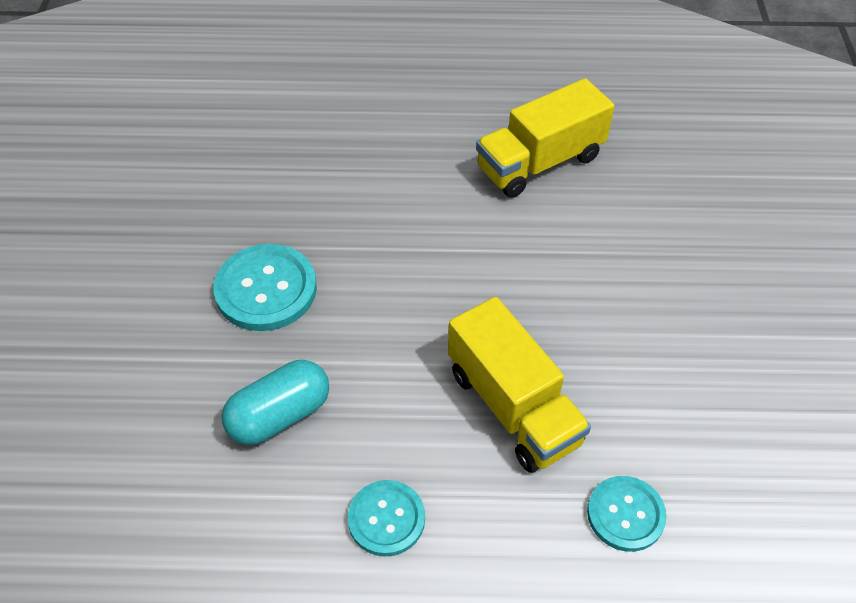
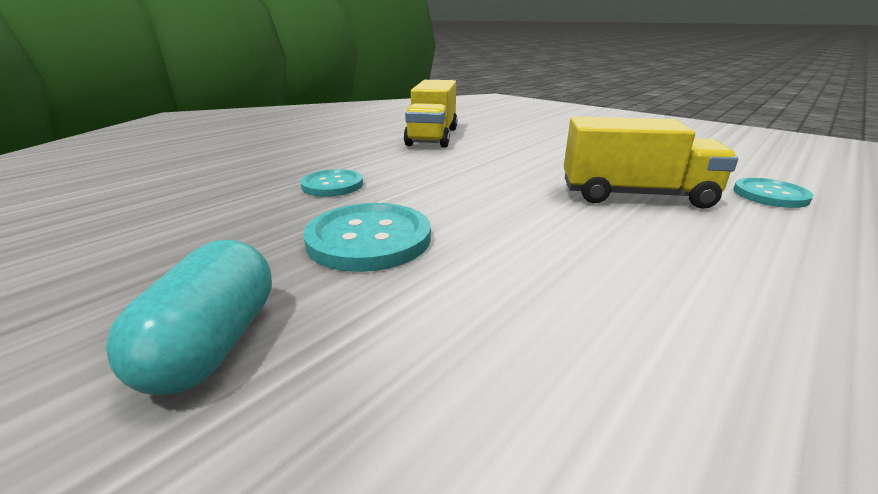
camera: 50 degrees left, 25 degrees down
(279, 415) = (544, 288): turquoise capsule -> turquoise capsule (213, 344)
(386, 519) = (741, 278): turquoise button -> turquoise button (332, 185)

